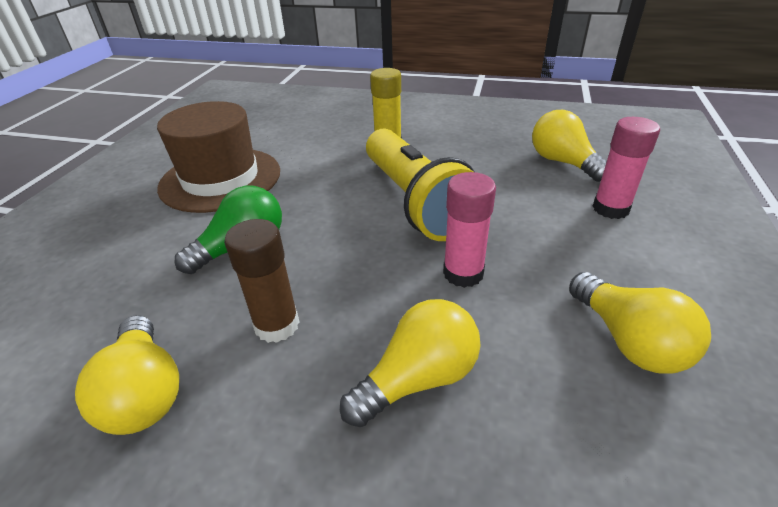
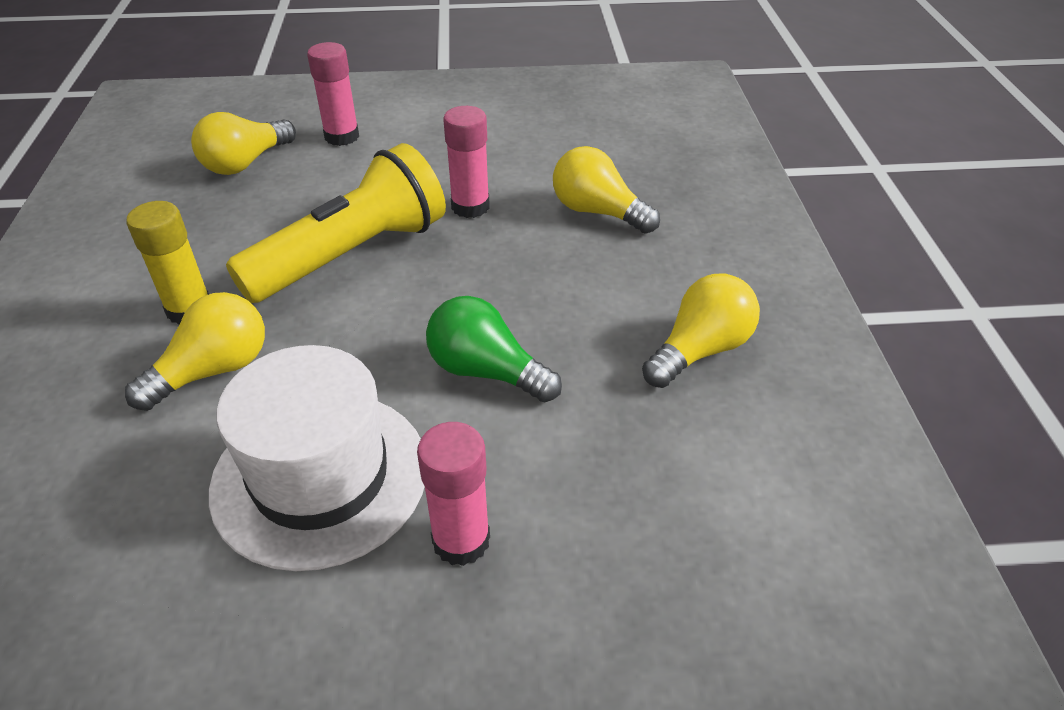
camera: 110 degrees left, 5 degrees up
(130, 218) = (461, 540): none -> pink glue stick
(220, 179) = (320, 477): brown hat -> white hat
(277, 325) = (587, 299): brown glue stick -> none
(628, 340) = (514, 133): yellow light bulb -> yellow light bulb (213, 371)

